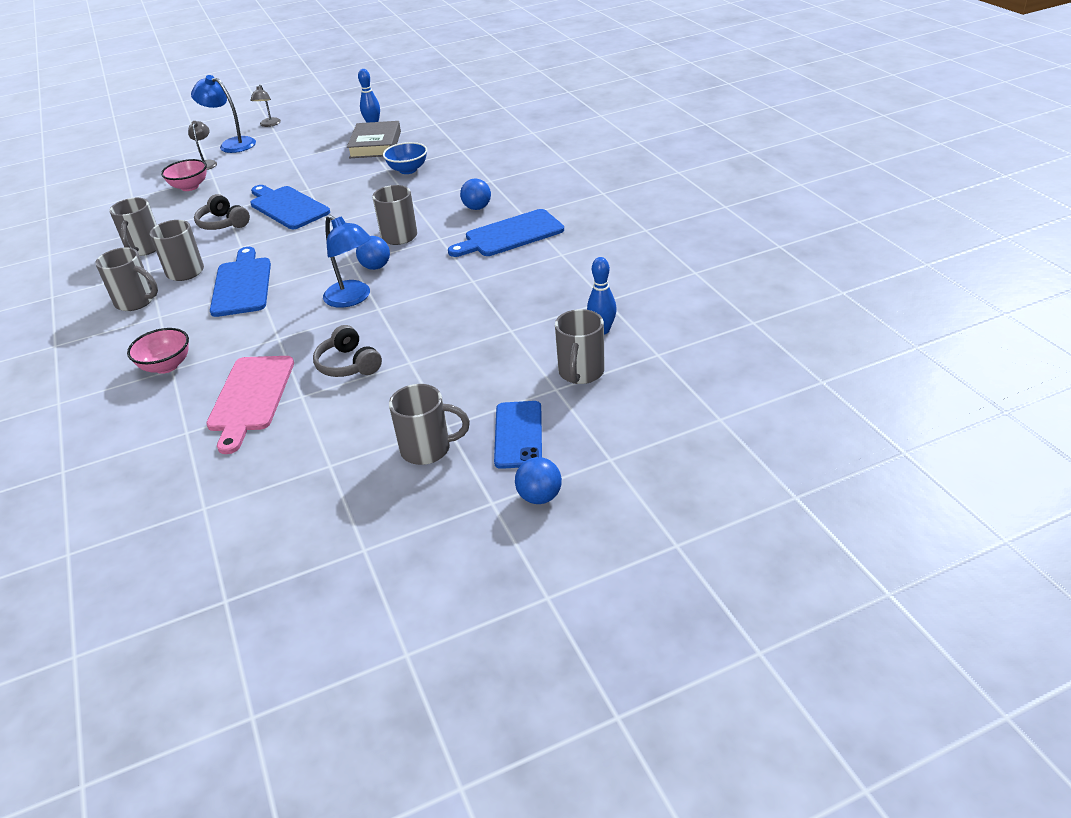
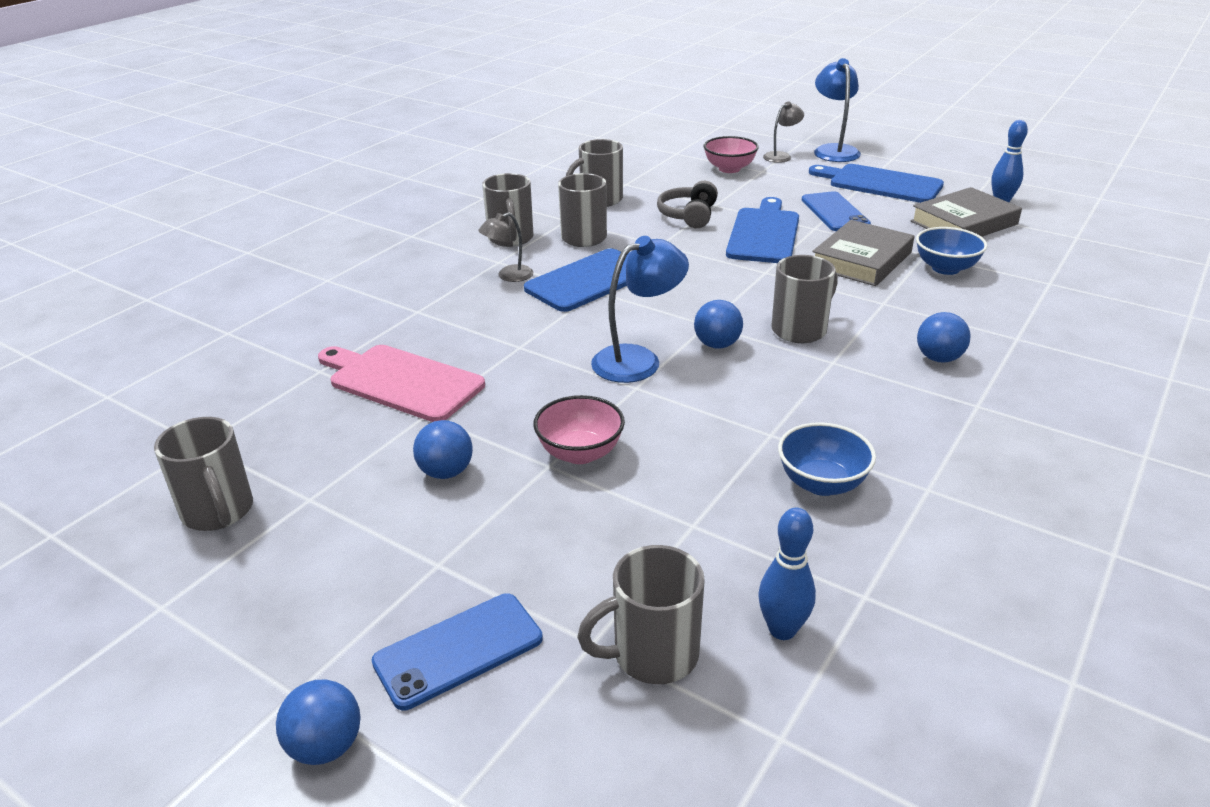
camera: 55 degrees right, 5 degrees down
(166, 366) = (420, 306): pink bowl -> pink bowl (580, 453)
(251, 397) = (401, 381): pink cutting board -> pink cutting board turned 60 degrees clockwise
(269, 124) = (900, 149): grey lamp -> grey lamp (508, 276)
(302, 175) = (835, 212): none -> blue phone
(348, 364) = (508, 419): grey headphones -> none
(353, 298) = (638, 360): blue lamp -> blue lamp turned 135 degrees counterclockwise
(363, 189) = (861, 260): none -> grey book
(370, 402) = (446, 472): none -> blue ball
(428, 449) = (379, 570): grey mug -> grey mug (218, 512)
(510, 235) = (914, 417): blue cutting board -> blue cutting board (880, 184)
(525, 281) = (821, 483): none -> blue bowl

